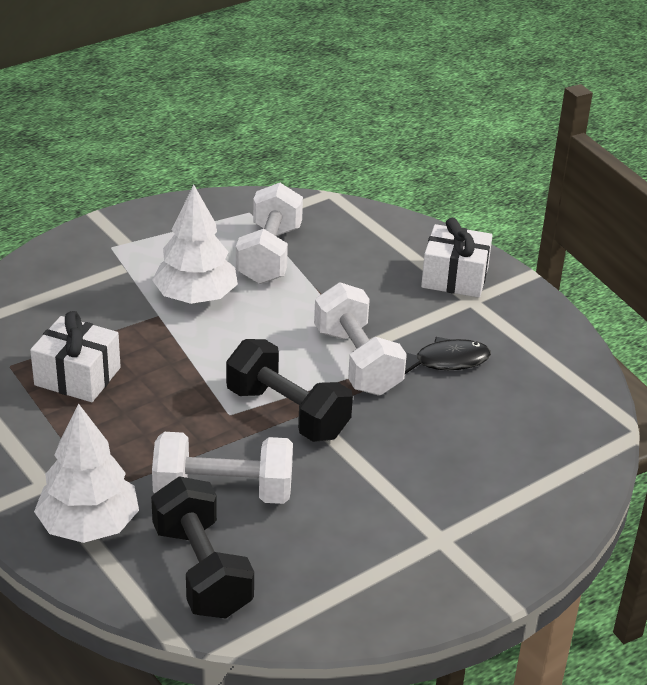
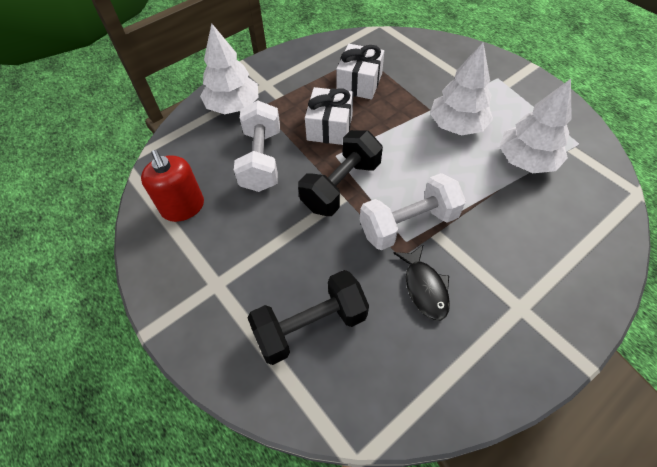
camera: 90 degrees right, 20 degrees up
(202, 570) = (195, 157): black dumbbell -> black dumbbell (310, 326)
(269, 255) = (526, 160): white dumbbell -> white tree
(305, 580) = (183, 207): none -> red soap dispenser
(455, 277) = (551, 294): white gift -> white gift (330, 127)

